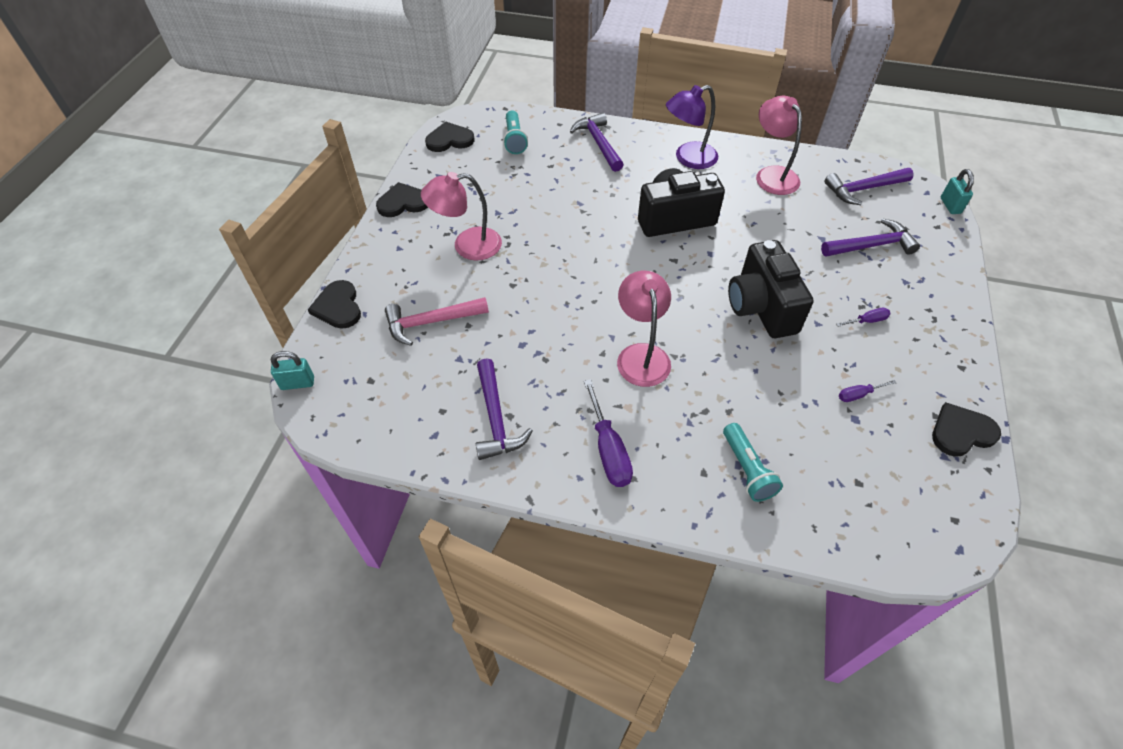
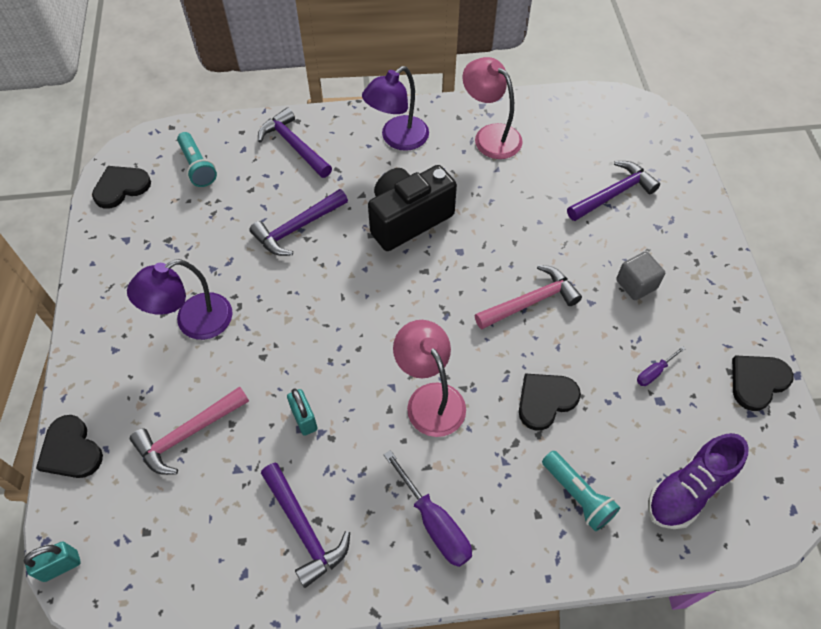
camera: 20 degrees left, 5 degrees up
(403, 202) = (96, 288): black heart -> black heart (545, 400)
(467, 246) = (193, 322): pink lamp -> purple lamp
(761, 307) = (530, 301): black camera -> pink hammer
(858, 498) = (689, 489): none -> purple shoe
(863, 189) = (585, 128): purple hammer -> purple hammer (297, 228)
(867, 321) = (636, 284): purple screwdriver -> grey cube
(950, 206) = (672, 124): turquoise padlock -> turquoise padlock (304, 419)

